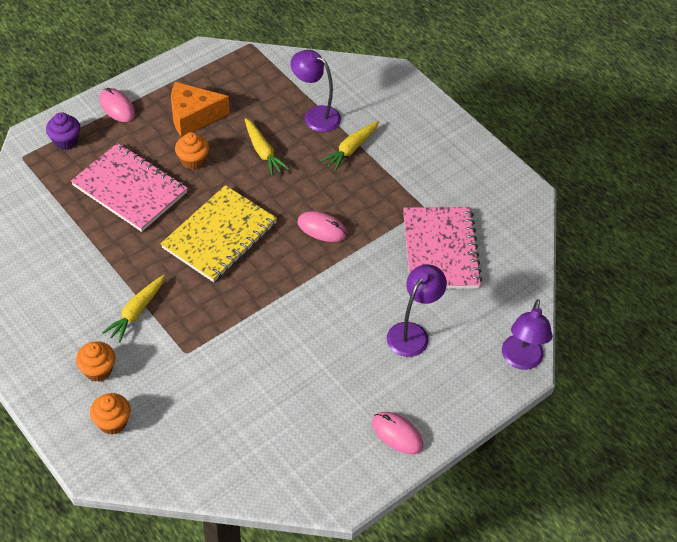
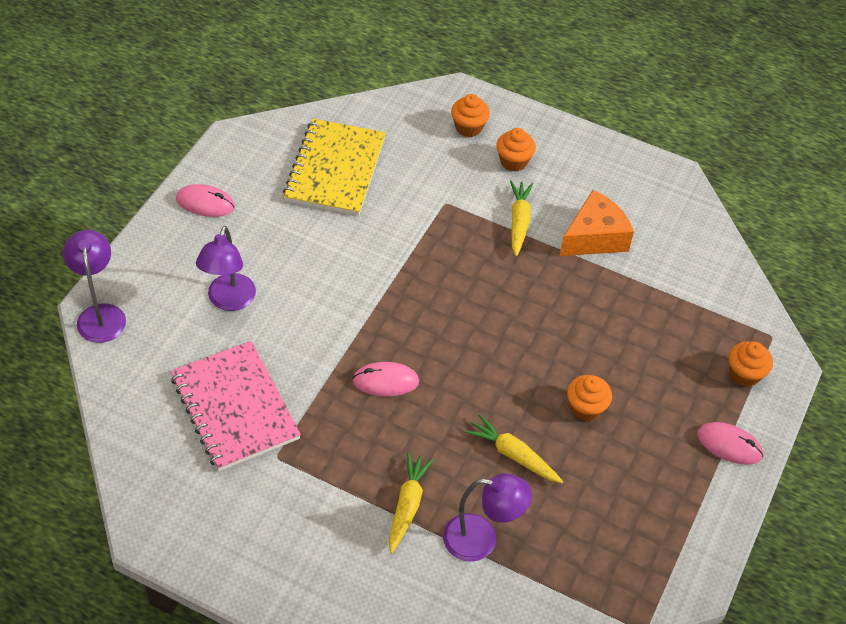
camera: 155 degrees right, 0 degrees up
(65, 141) = (745, 374): purple cupcake -> orange cupcake
(129, 189) = (627, 344): pink notebook -> none
(193, 117) = (630, 470): orange cheese -> orange cheese (594, 237)
(219, 235) = (493, 329): yellow notebook -> yellow notebook (335, 169)

